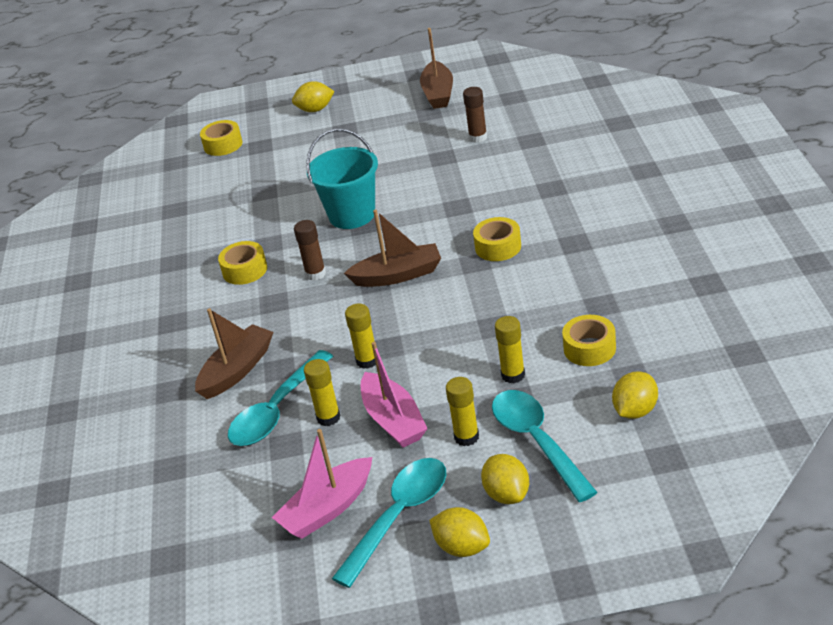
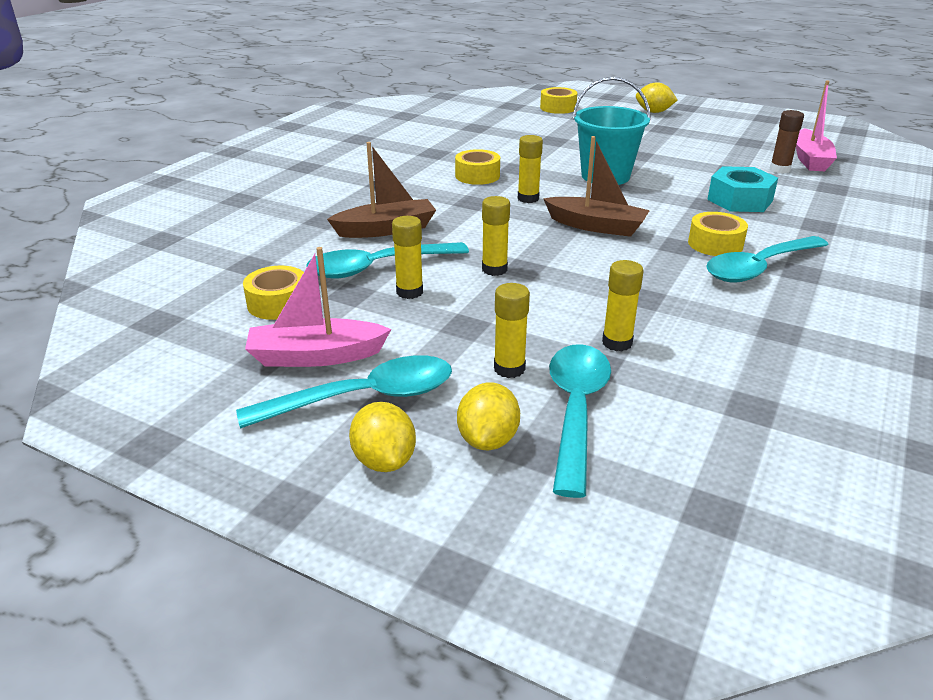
camera: 30 degrees right, 5 degrees down
(315, 274) = (528, 198): brown glue stick -> yellow glue stick
(393, 420) = (460, 321): pink boat -> pink boat (810, 159)
(438, 93) = (772, 134): brown boat -> none
(477, 189) = (740, 200): none -> turquoise nut
(545, 255) = (759, 268): none -> turquoise spoon
(589, 348) = (727, 360): yellow tape -> yellow tape (278, 303)
(635, 411) = (722, 442): yellow lemon -> none

